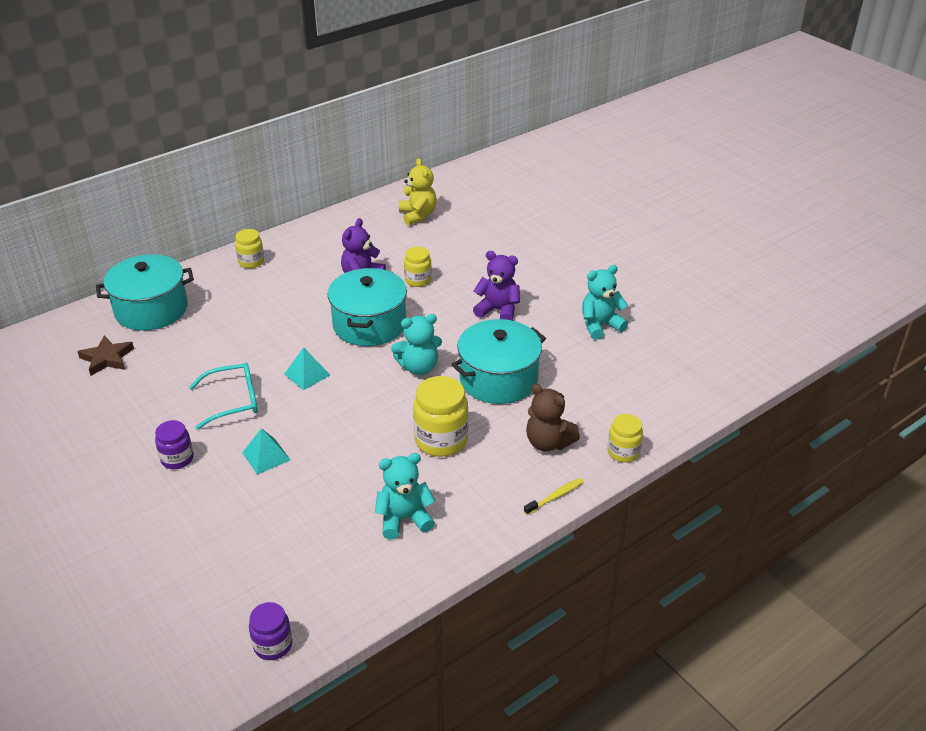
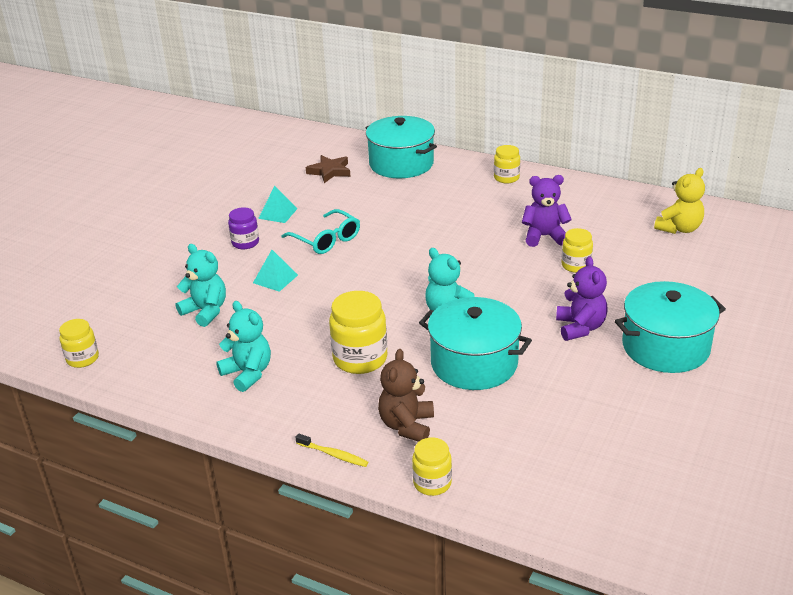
camera: 65 degrees right, 5 degrees down
(273, 645) = (82, 359): purple jar -> yellow jar
(307, 374) = (387, 259): turquoise pyramid -> turquoise pyramid (278, 213)
(369, 324) = (483, 264): turquoise pot -> turquoise pot (665, 347)
(600, 325) = (628, 404): turquoise teddy bear -> turquoise teddy bear (206, 311)

